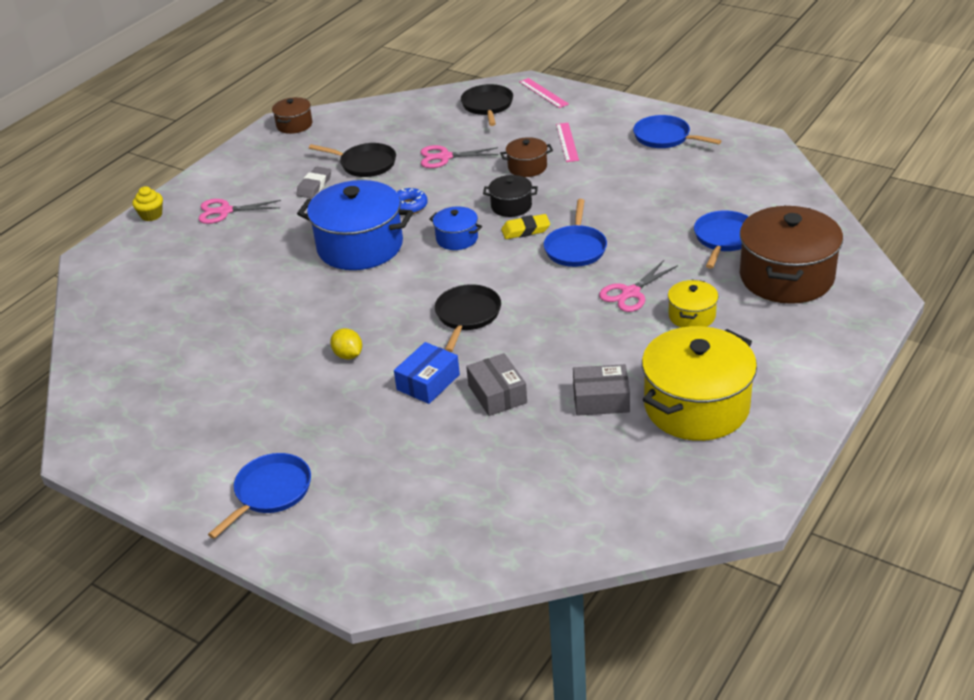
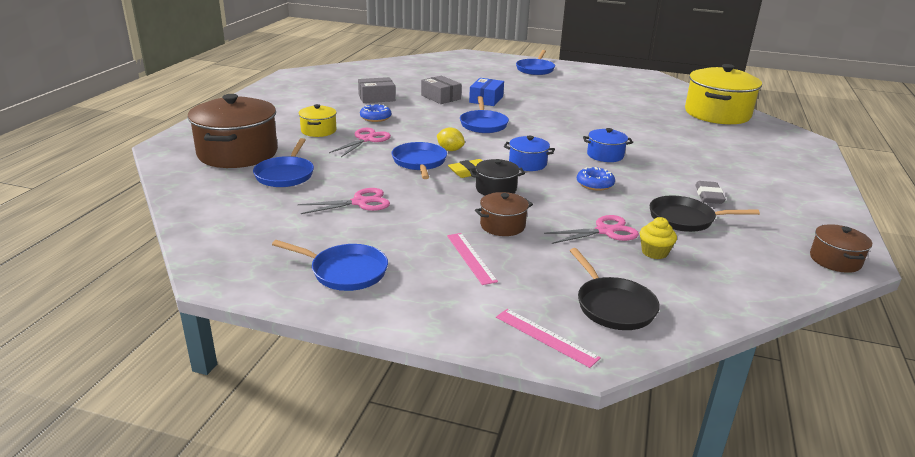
camera: 160 degrees right, 10 degrees down
(151, 215) = (818, 166): yellow cupcake -> yellow cupcake (654, 252)
(225, 211) = (759, 172): pink scissors -> pink scissors (360, 202)
(348, 355) = (547, 106): yellow lemon -> yellow lemon (450, 150)
(360, 246) = (605, 155): blue pot -> blue pot, size x0.49
(467, 316) = (483, 124): black pan -> blue pan
(611, 342) = (375, 118): none -> blue donut
(696, 406) = (318, 98): yellow pot -> yellow pot (717, 114)

